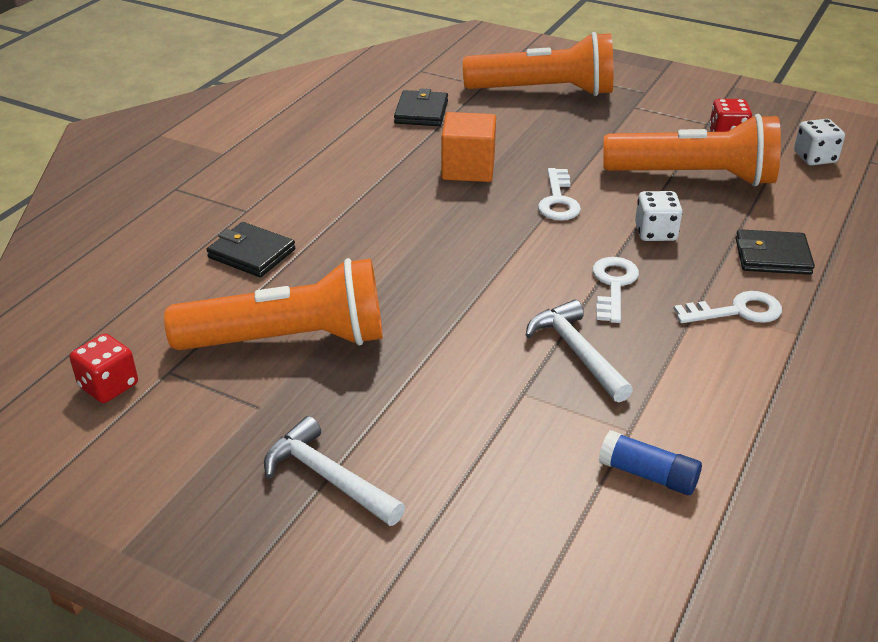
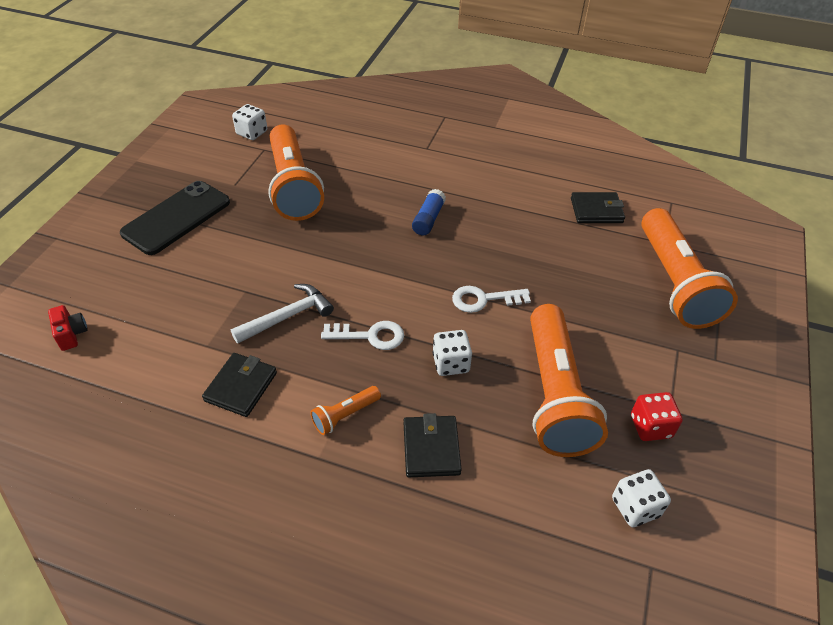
camera: 80 degrees right, 10 degrees up
(108, 386) = (252, 133): red dice -> white dice
(251, 253) = (378, 158): black wallet -> black wallet (241, 387)
(328, 477) = (177, 218): white hammer -> black phone
(468, 169) = (516, 244): orange cube -> none
(605, 596) = (71, 334): none -> red camera
(648, 475) = (164, 355): blue glue stick -> blue glue stick (428, 219)
(737, 311) = (345, 415): white key -> orange flashlight

